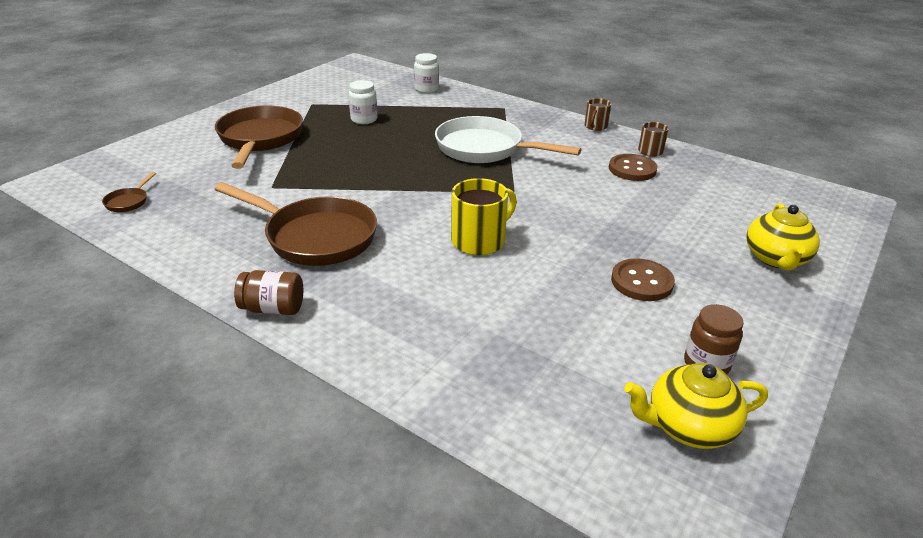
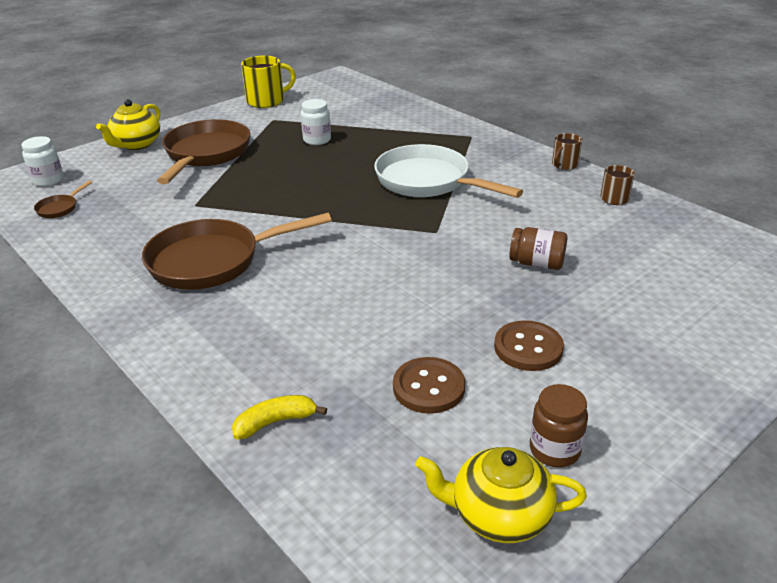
camera: 15 degrees right, 0 degrees up
(273, 308) = (140, 329): brown jar -> brown jar (536, 263)
(315, 237) = (212, 261): brown pan -> brown pan turned 120 degrees clockwise
(426, 89) = (397, 110): white jar -> white jar (48, 180)
(450, 376) = (275, 422): none -> yellow banana
(480, 241) = (374, 282): yellow mug -> yellow mug (267, 101)
(632, 169) = (582, 218): brown button -> brown button (428, 387)
(776, 259) = (702, 340): yellow teapot -> yellow teapot (136, 144)

